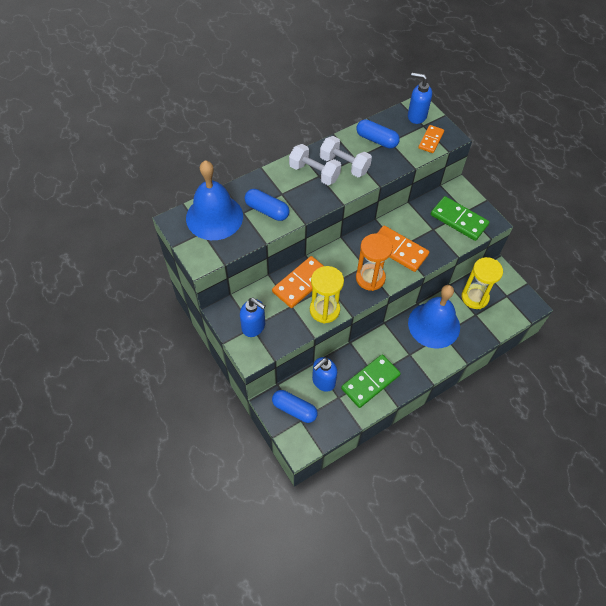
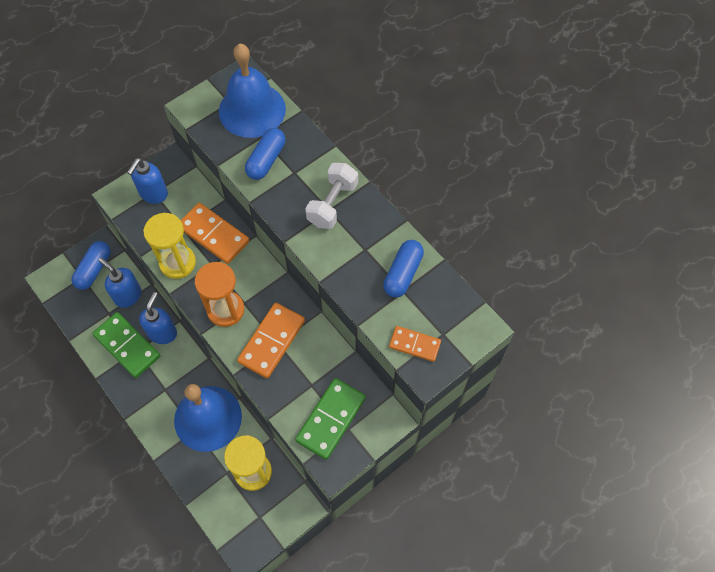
camera: 85 degrees right, 5 degrees up
(344, 165) = (351, 237): white dumbbell -> none
(416, 116) = (460, 324): blue soap dispenser -> blue soap dispenser (162, 333)

